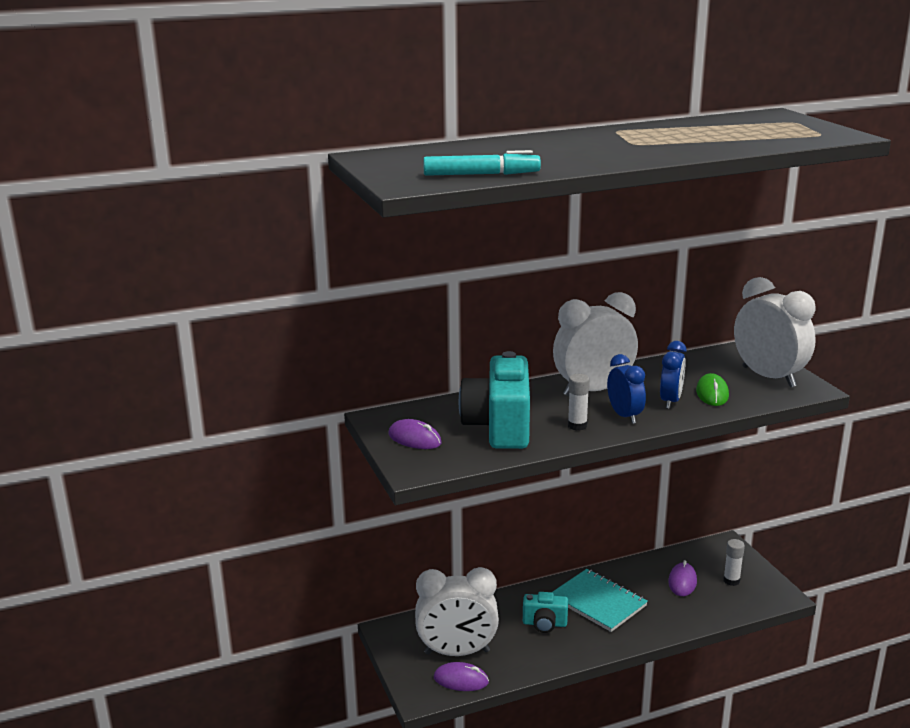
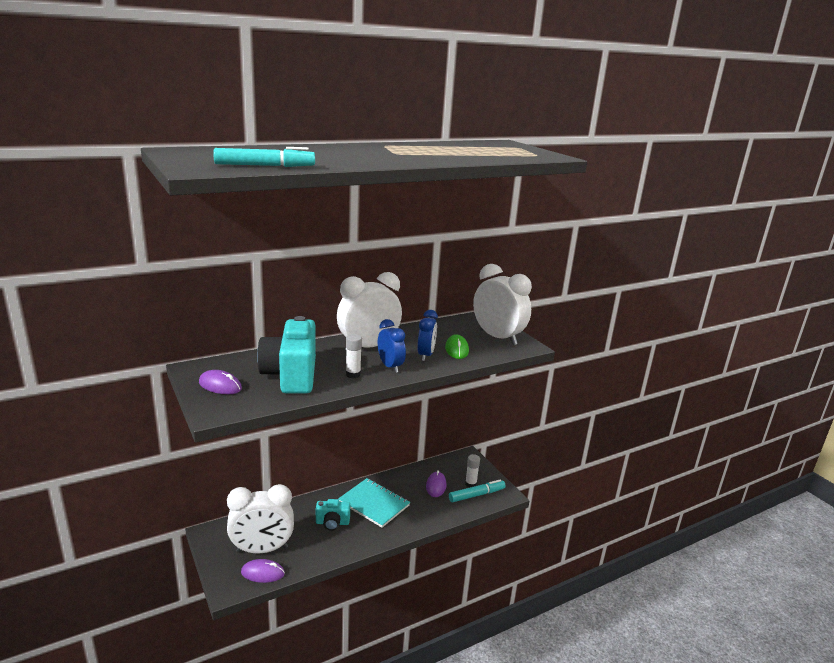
camera: 10 degrees left, 0 degrees up
(740, 595) = (476, 495): none -> turquoise marker

